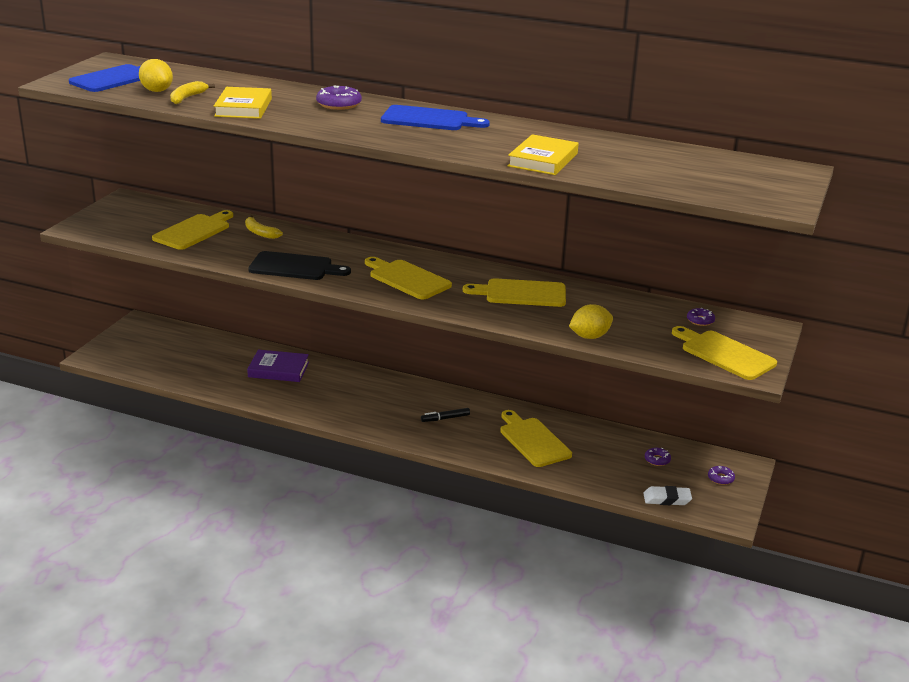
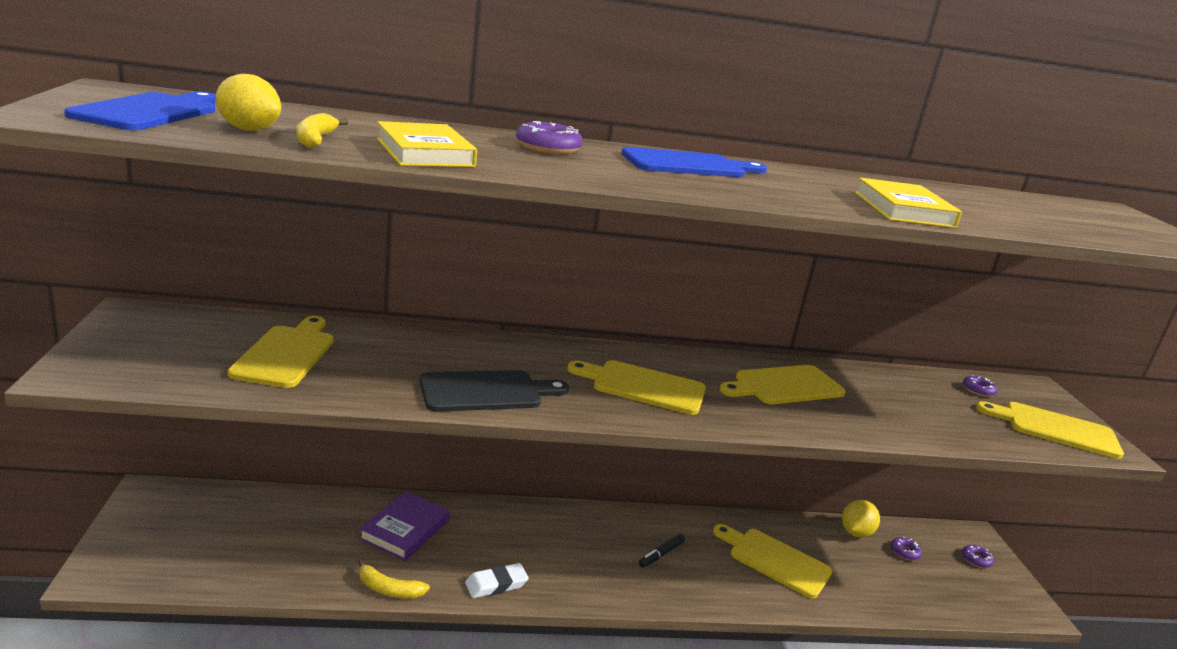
camera: 30 degrees left, 5 degrees down
(260, 233) = (387, 344): yellow banana -> yellow banana (388, 589)
(278, 369) = (405, 530): purple book -> purple book turned 45 degrees counterclockwise
(589, 336) = (921, 433): yellow lemon -> yellow lemon (856, 532)
(667, 499) = (965, 604): white eraser -> white eraser (496, 584)

